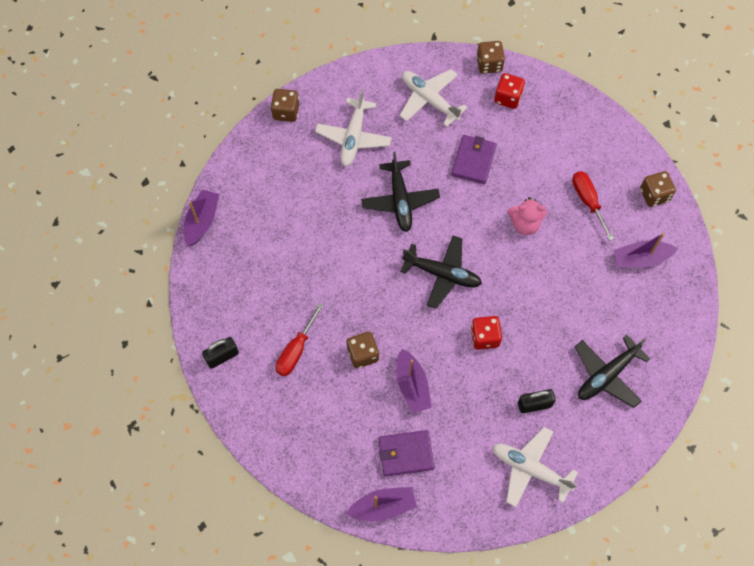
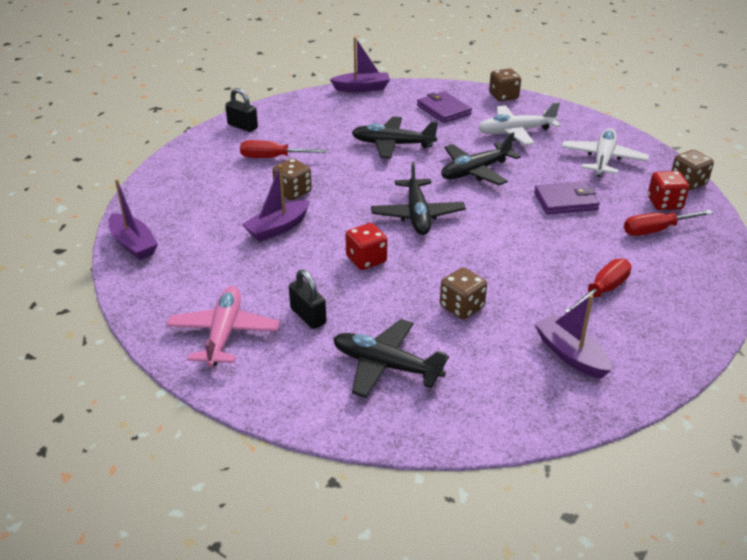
camera: 65 degrees right, 30 degrees down
(324, 243) = (392, 144): none -> black plane
(405, 454) = (199, 243): purple wallet -> purple wallet (443, 110)
(525, 224) = (526, 252): pink teddy bear -> none
(530, 469) = (224, 334): white plane -> pink plane
(537, 125) = (656, 230): none -> red screwdriver
(654, 195) = (671, 343): brown dice -> brown dice (462, 307)

